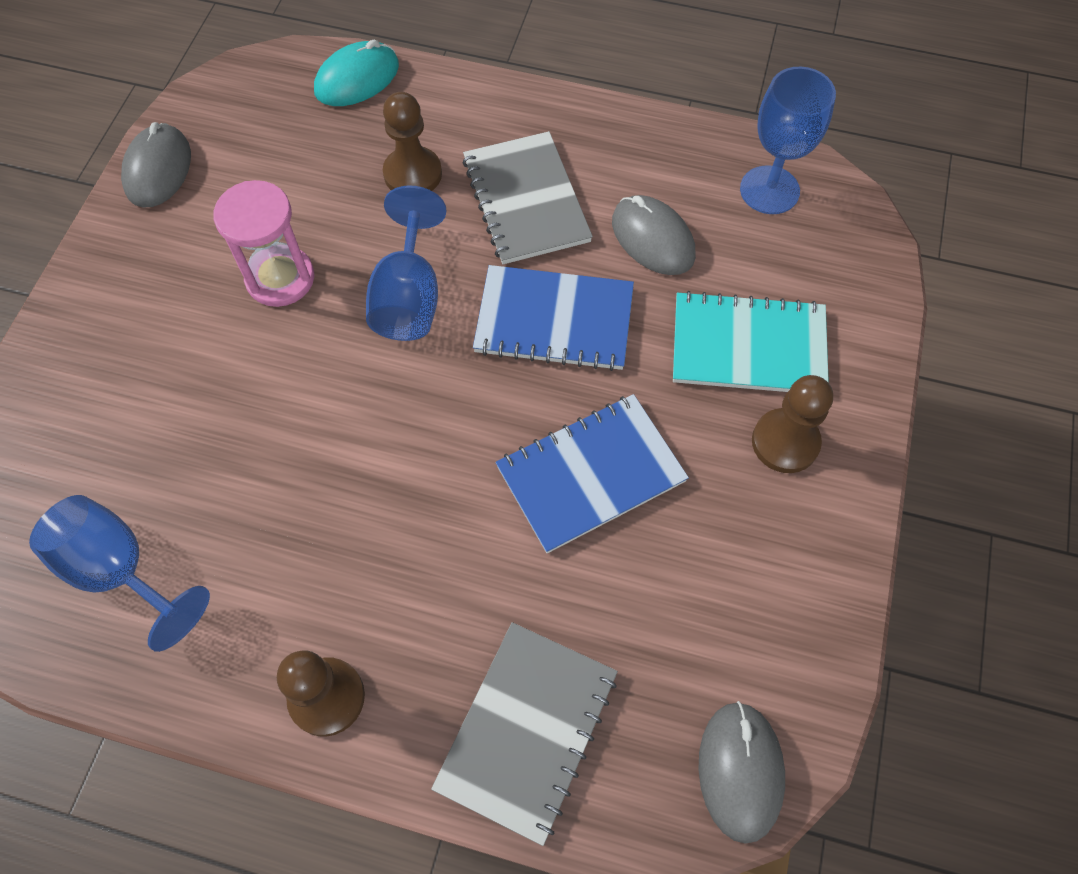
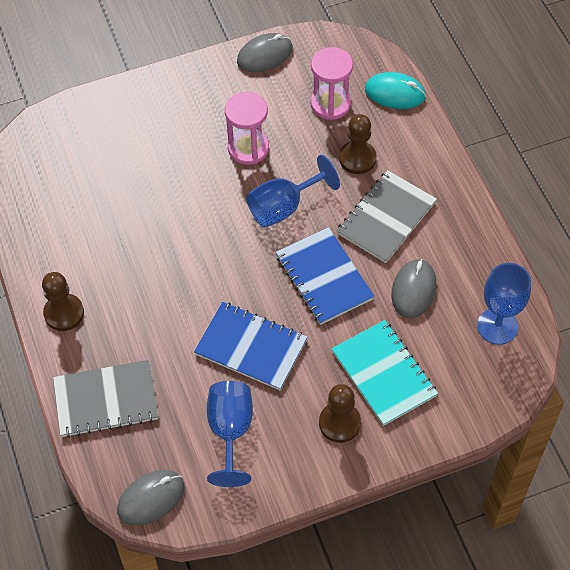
camera: 55 degrees right, 5 degrees down
(120, 571) = (60, 197): blue goblet -> blue goblet (230, 431)
(305, 149) = (330, 104): none -> pink hourglass

